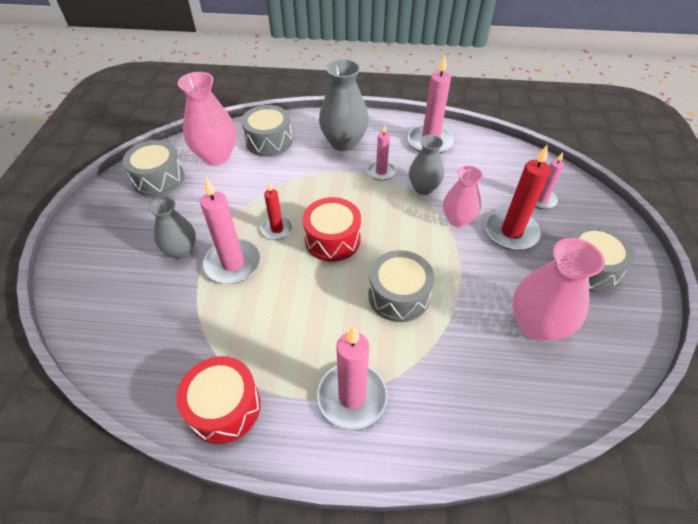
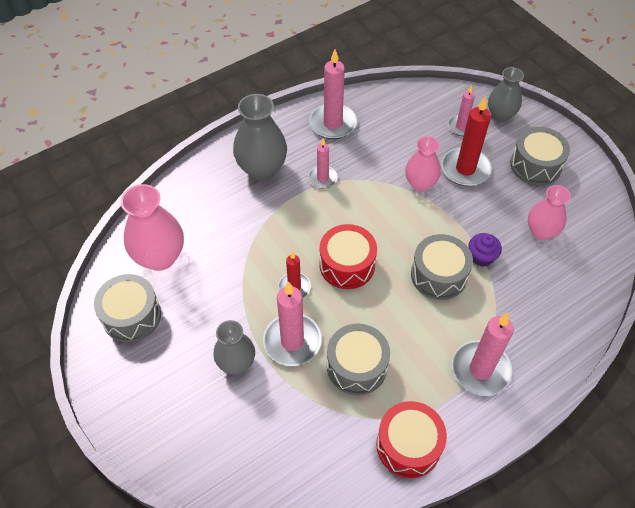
camera: 40 degrees left, 5 degrees up
(269, 141) = (192, 210): grey drum -> grey drum (356, 366)
(423, 188) = (370, 172): grey vase -> grey vase (500, 115)
(453, 307) = (481, 257): none -> purple cupcake
(536, 325) = (541, 231): pink vase -> pink vase, size x0.65

